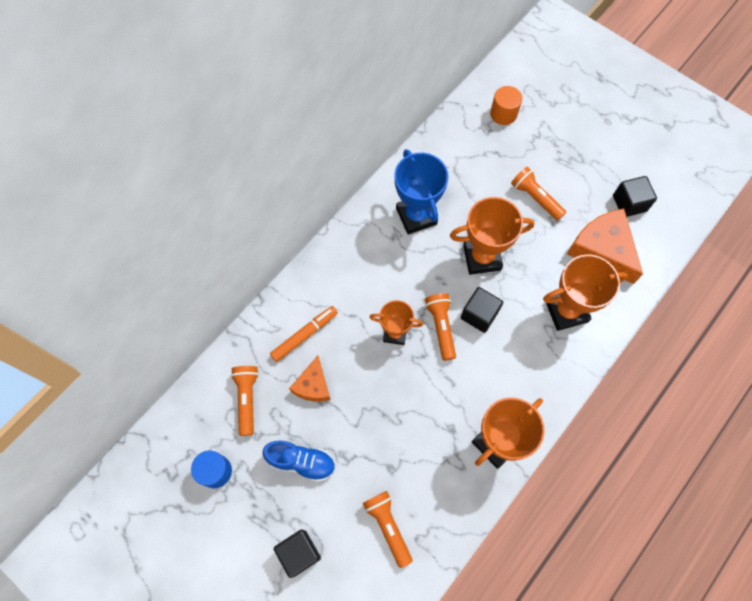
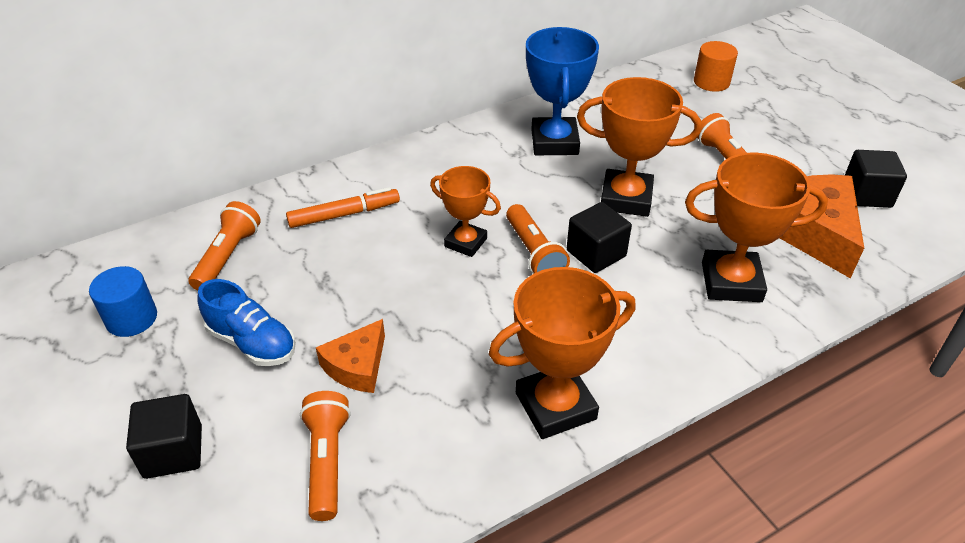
camera: 20 degrees right, 25 degrees down
(313, 385) = (322, 265): orange cheese -> orange cheese (357, 366)
(441, 327) = (534, 253): orange flashlight -> orange flashlight turned 150 degrees clockwise

